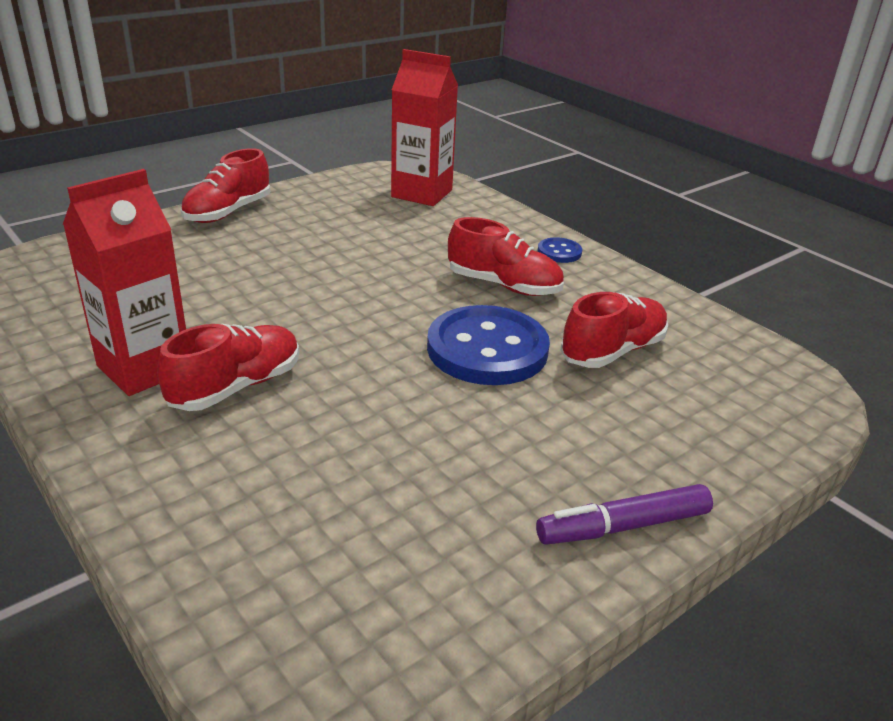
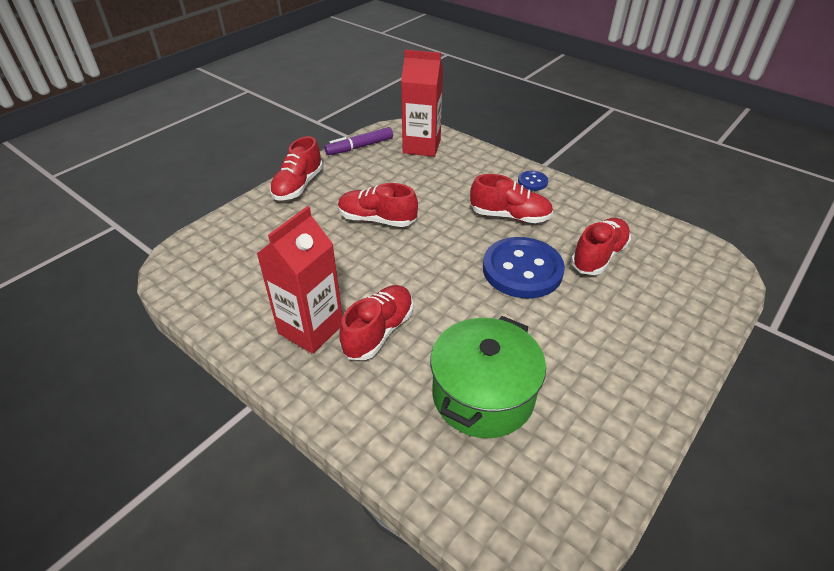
camera: 10 degrees left, 10 degrees up
(312, 262) = (377, 219): none -> red shoe
(342, 488) = (483, 395): none -> green pot
(623, 526) = (658, 386): purple marker -> purple marker (359, 147)

